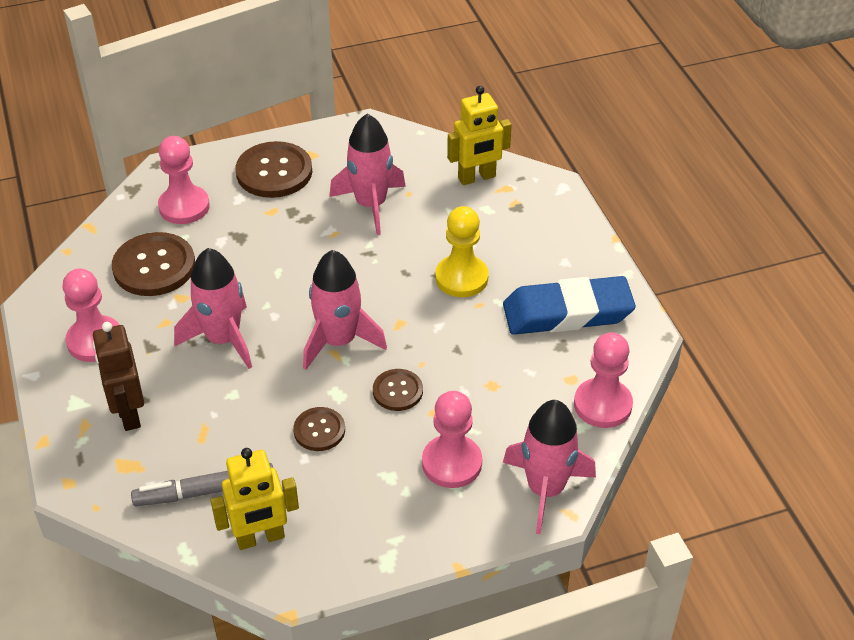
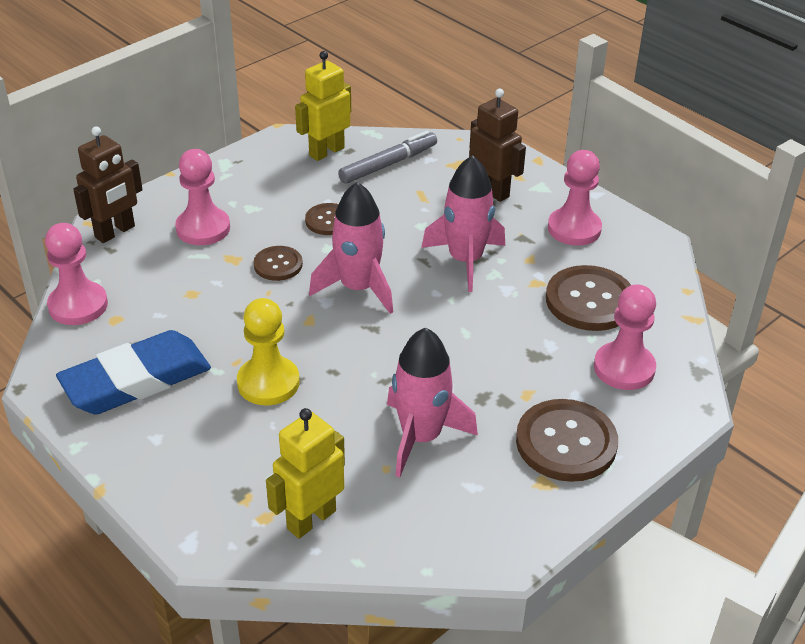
camera: 155 degrees right, 5 degrees down
(545, 489) = (115, 232): pink rocket -> brown robot

